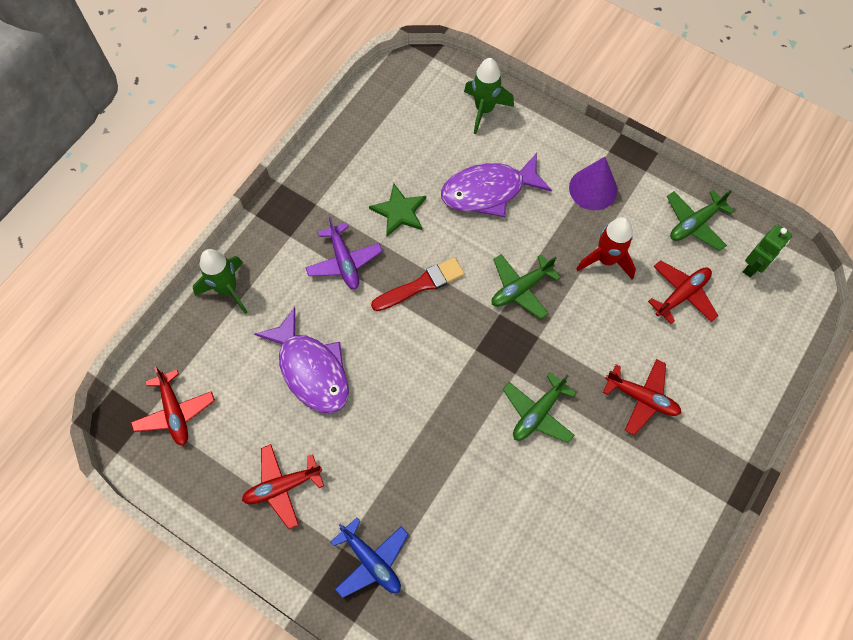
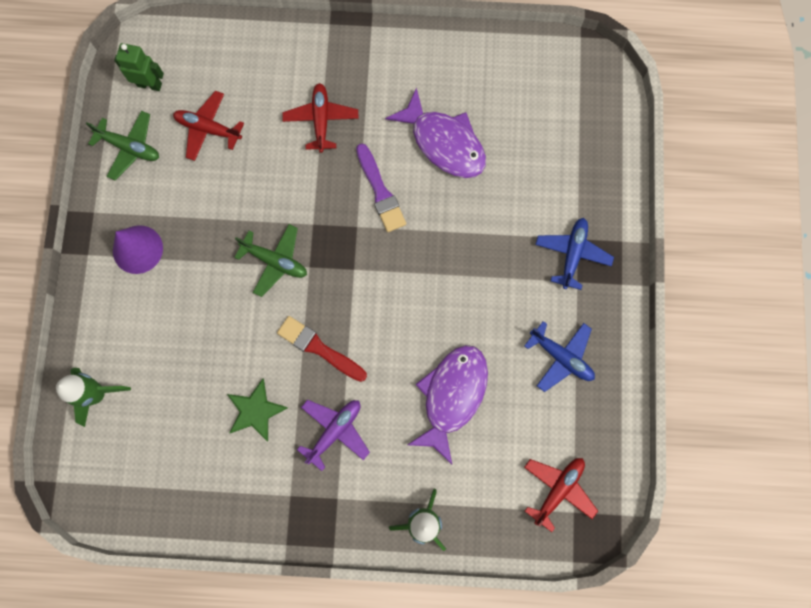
camera: 120 degrees left, 10 degrees up
(282, 486) = (561, 357): red plane -> blue plane
(488, 191) = (189, 341): purple fish -> purple fish (444, 143)
(538, 413) = (380, 192): green plane -> purple brush
(606, 260) = (207, 204): red rocket -> none

